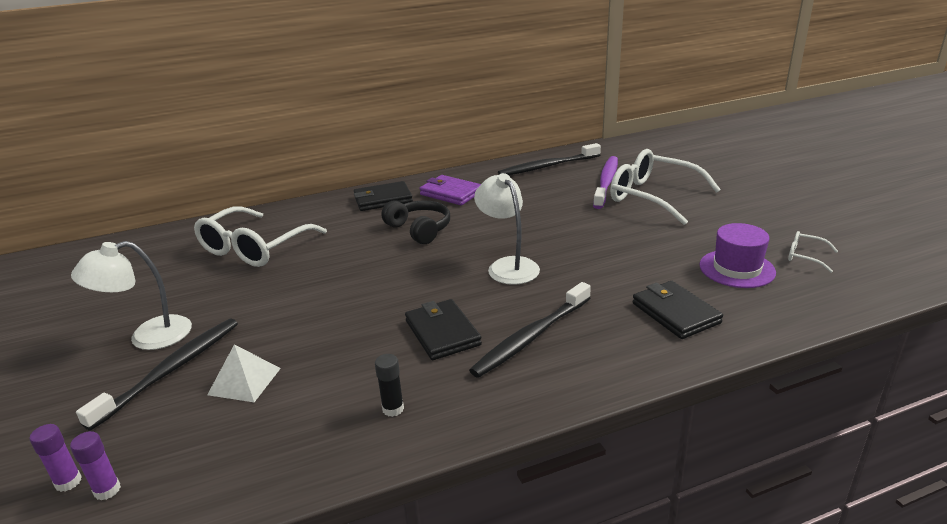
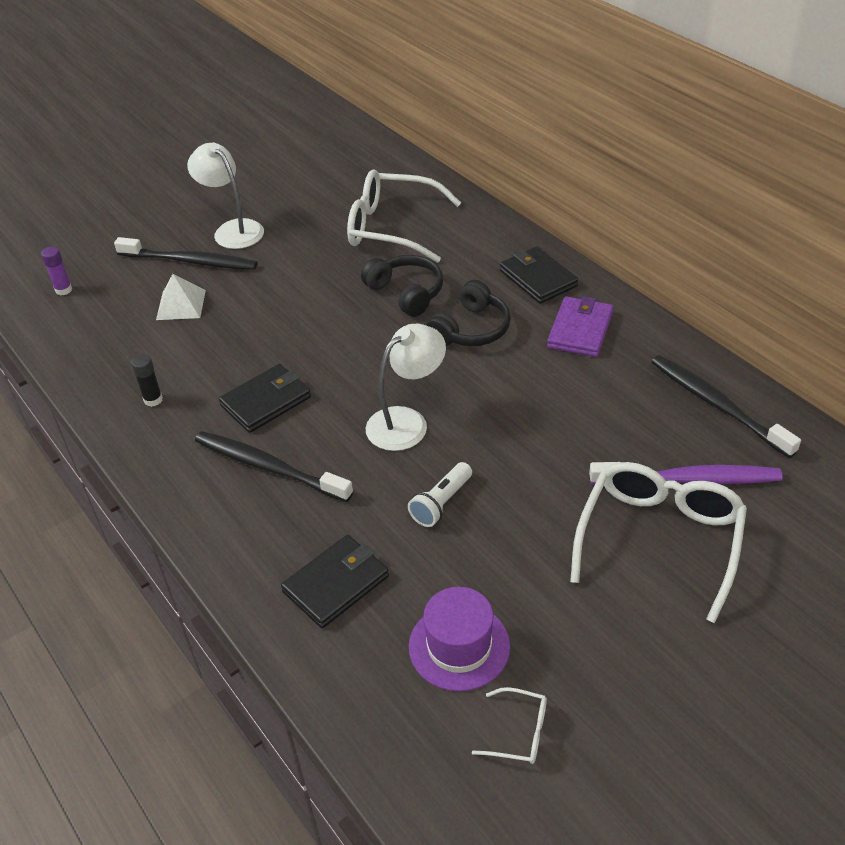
camera: 75 degrees right, 15 degrees up
(68, 482) = (71, 270): purple glue stick -> none
(351, 250) = (406, 293): none -> black headphones
(601, 261) = (441, 503): none -> white flashlight
(805, 256) = (519, 732): white glasses -> white glasses turned 90 degrees clockwise

